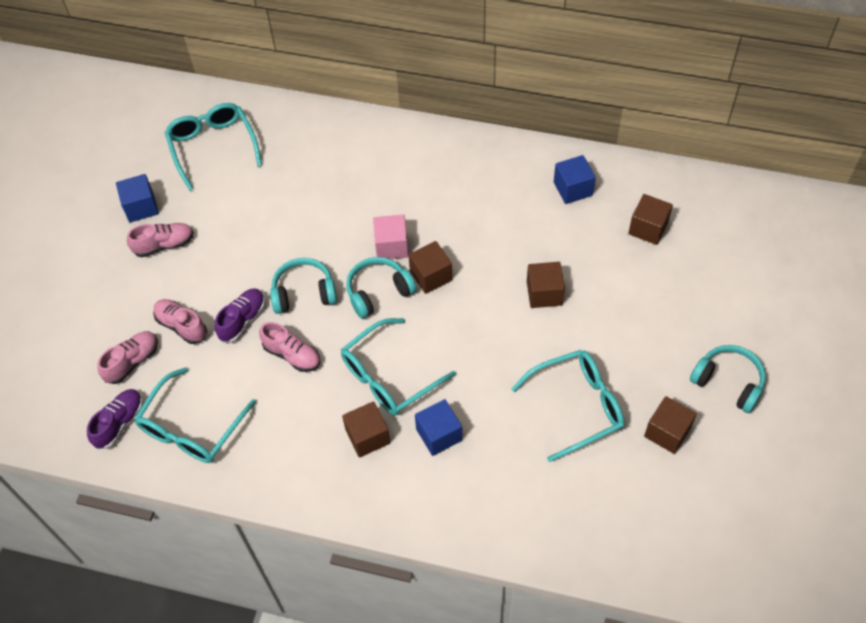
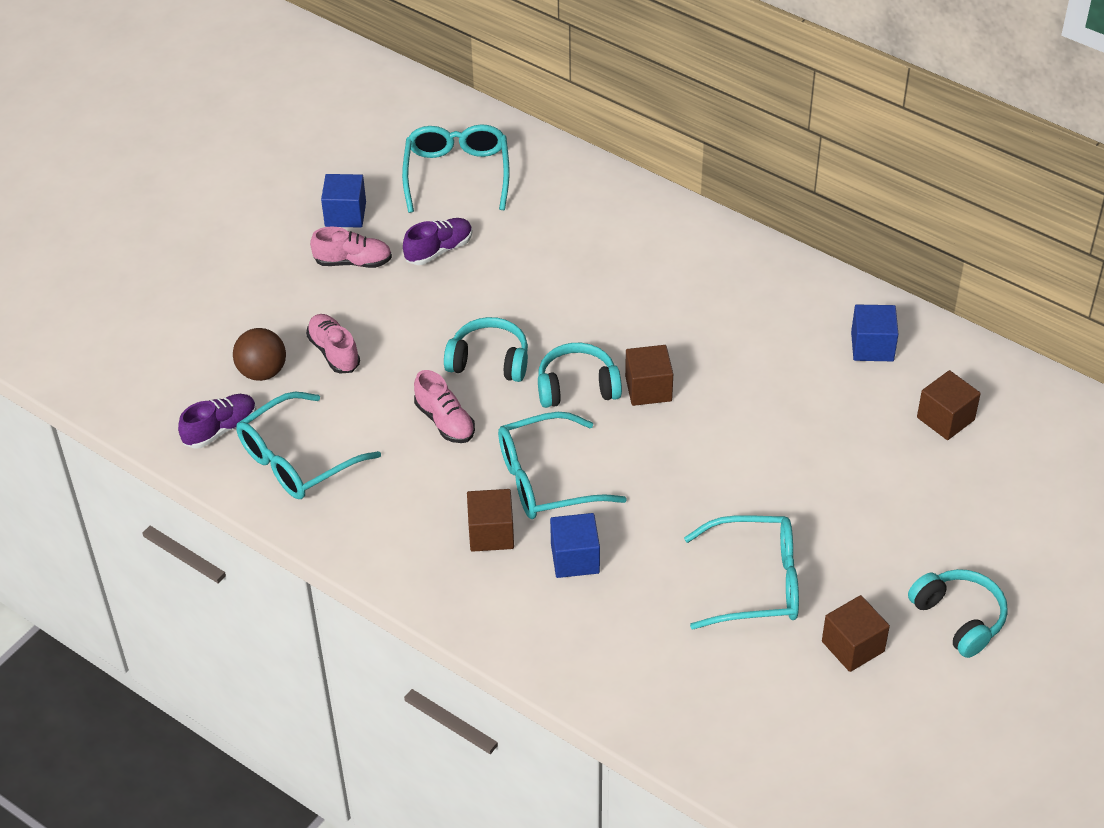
camera: 20 degrees right, 10 degrees down
(132, 362) = (262, 372): pink shoe -> brown ball
(242, 320) = (405, 367): purple shoe -> purple shoe (439, 250)
(391, 246) = (617, 342): pink cube -> none
(544, 293) = (777, 450): brown cube -> none

